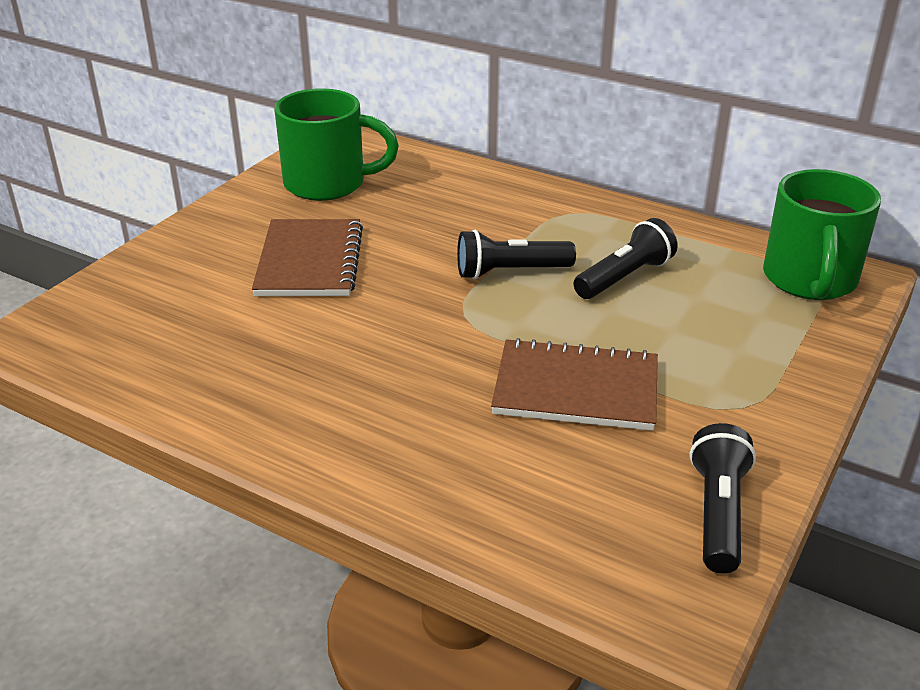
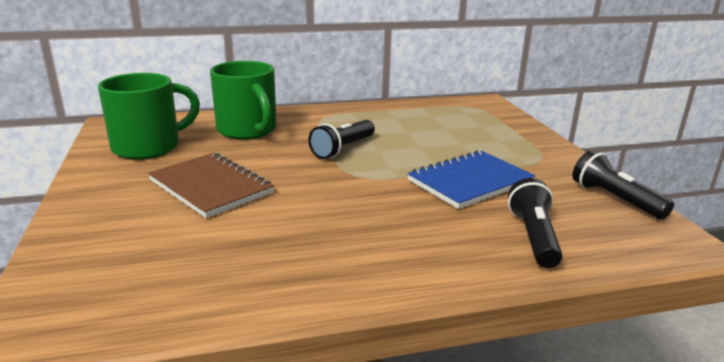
camera: 45 degrees left, 10 degrees down
(576, 389) = (470, 182): brown notebook -> blue notebook
(624, 277) = (400, 132): black flashlight -> black flashlight (533, 237)
(810, 280) = (473, 108): green mug -> green mug (248, 130)

